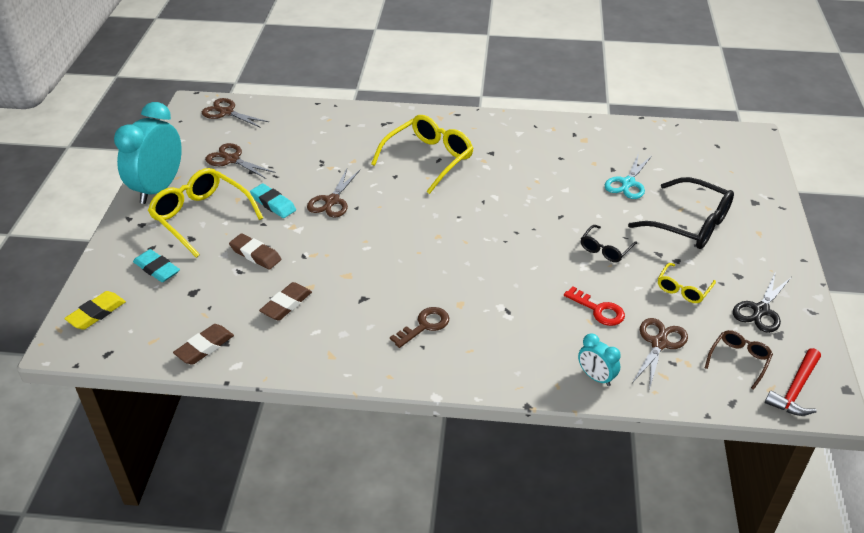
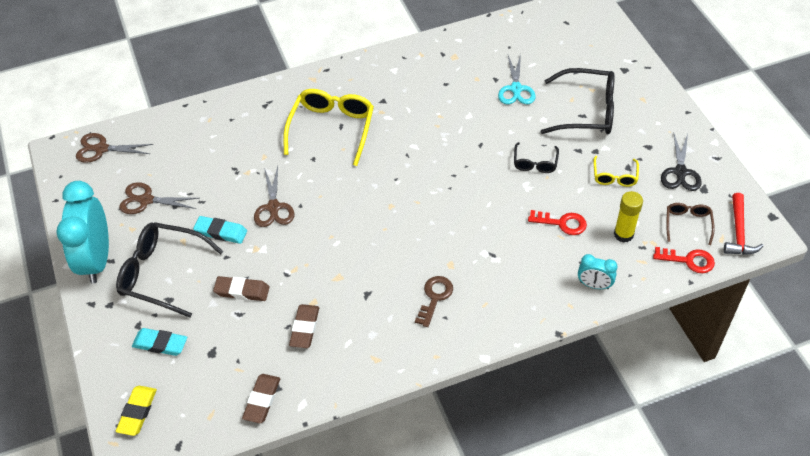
camera: 25 degrees left, 10 degrees up
(202, 217) = (163, 274): yellow glasses -> black glasses
(659, 343) = (623, 234): brown scissors -> yellow glue stick
(718, 395) = (689, 260): none -> red key

